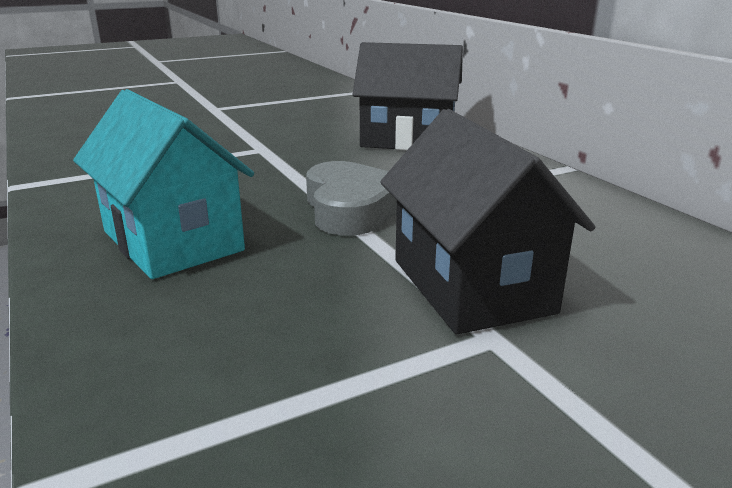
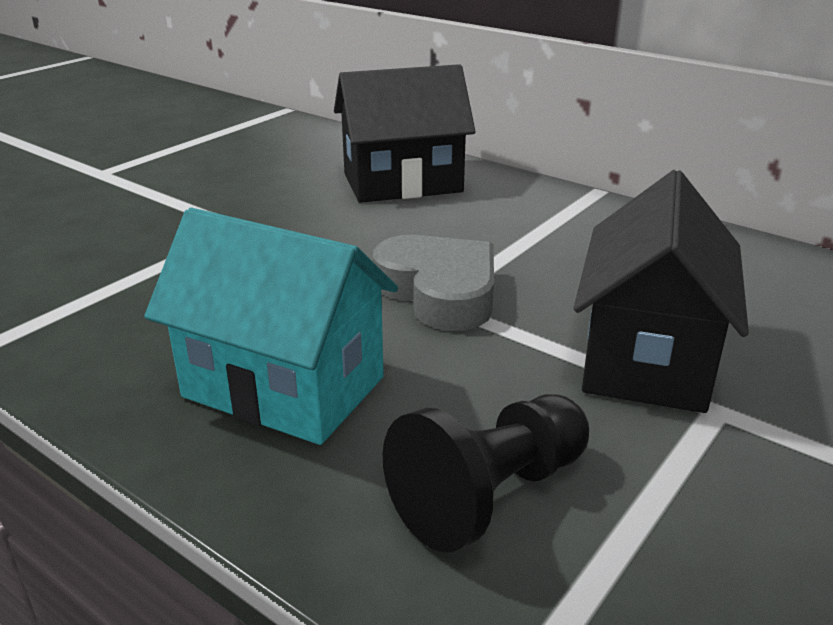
camera: 25 degrees left, 5 degrees up
(226, 342) = (490, 495): none -> black pawn
(471, 285) = (647, 358): black house -> black house turned 60 degrees clockwise

